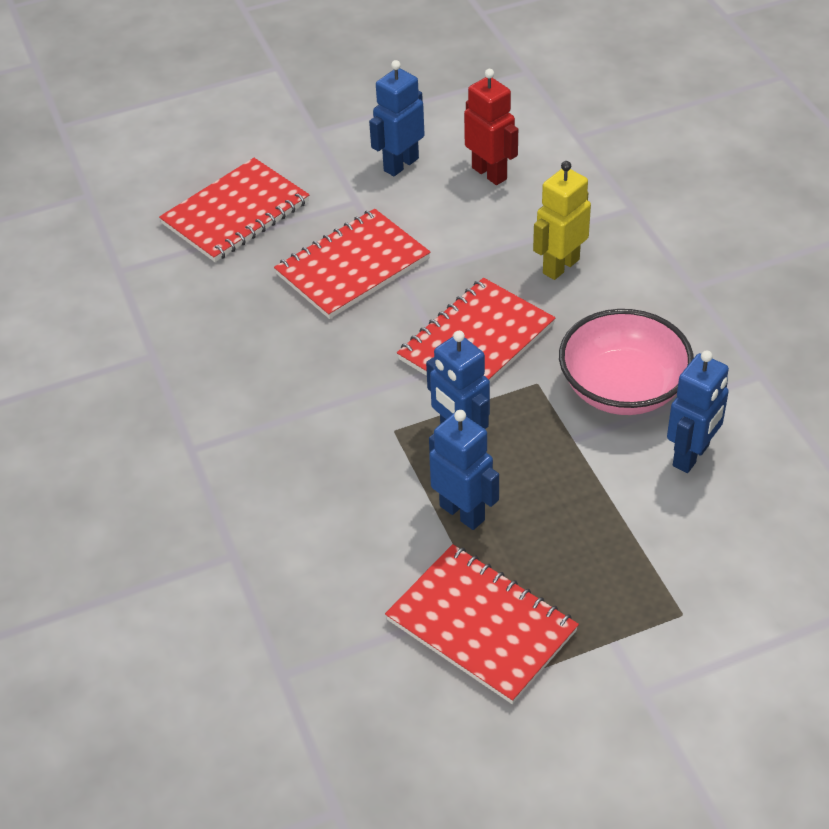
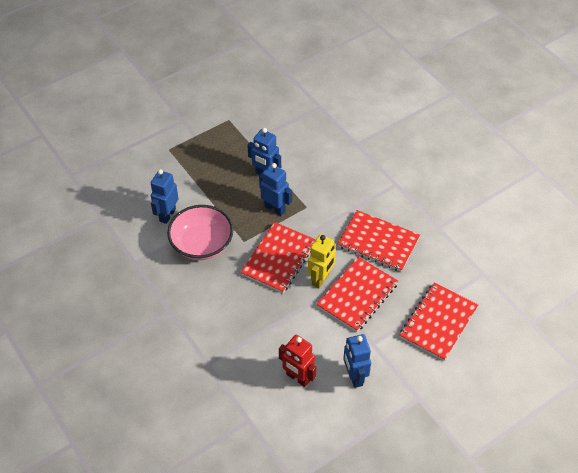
camera: 165 degrees right, 5 degrees up
(400, 164) = (354, 377): blue robot -> blue robot turned 135 degrees clockwise
(481, 626) = (248, 133): red notebook -> red notebook (378, 242)
(560, 266) = (243, 313): yellow robot -> yellow robot (321, 279)

